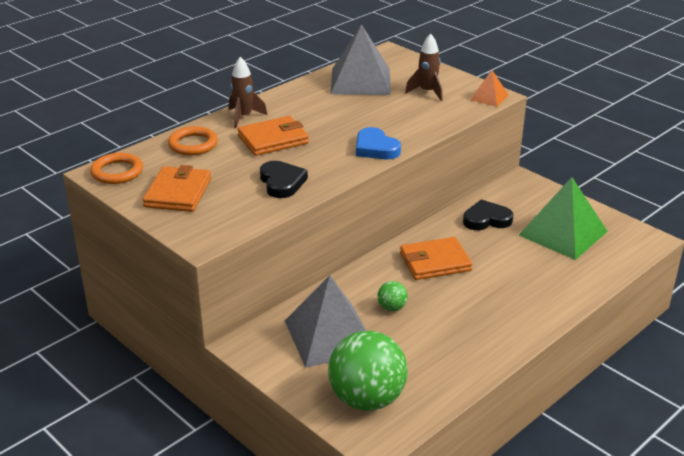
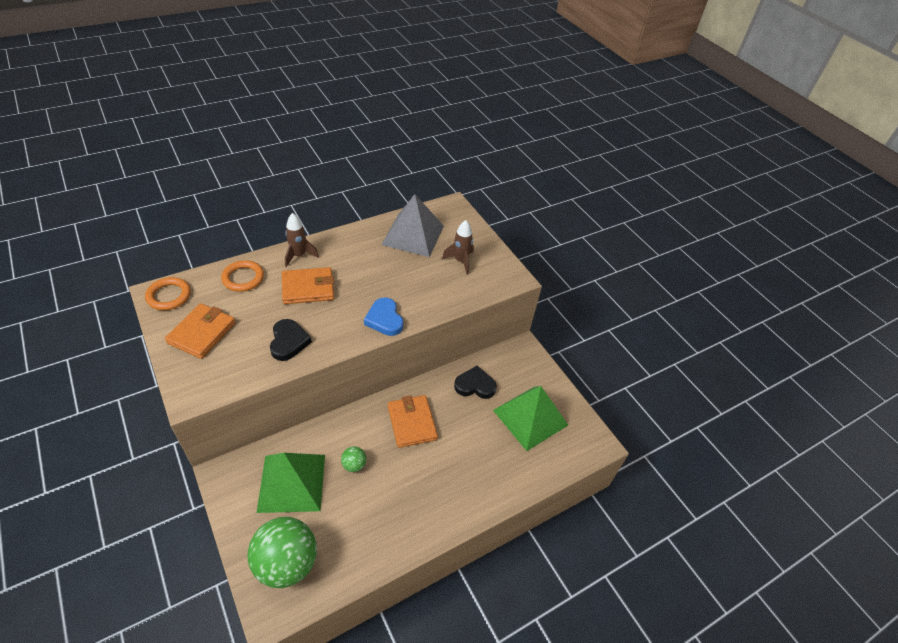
camera: 10 degrees right, 15 degrees up
(330, 335) = (292, 482): grey pyramid -> green pyramid
(435, 262) = (412, 423): orange wallet -> orange wallet turned 75 degrees clockwise
(489, 97) = (509, 280): orange pyramid -> none

